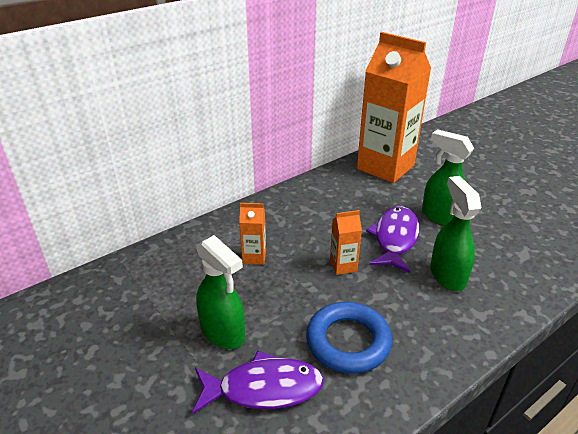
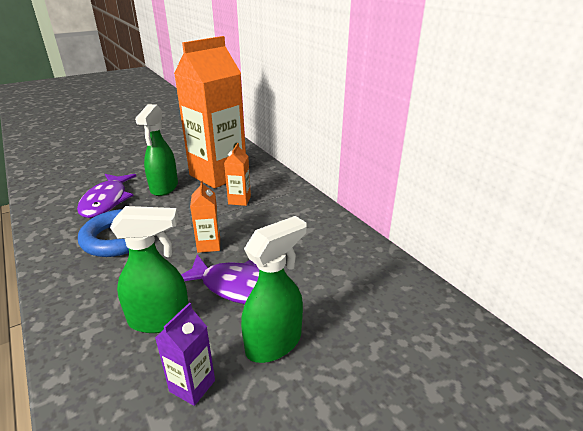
camera: 95 degrees right, 5 degrees down
(223, 332) = (164, 188): green spray bottle -> green spray bottle turned 45 degrees counterclockwise
(385, 167) = (406, 306): orange carton -> orange carton (218, 175)
(491, 247) = (192, 386): none -> purple carton

